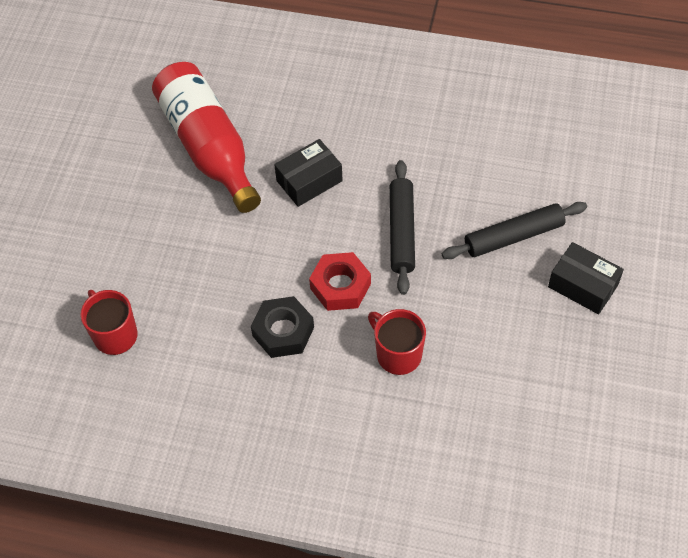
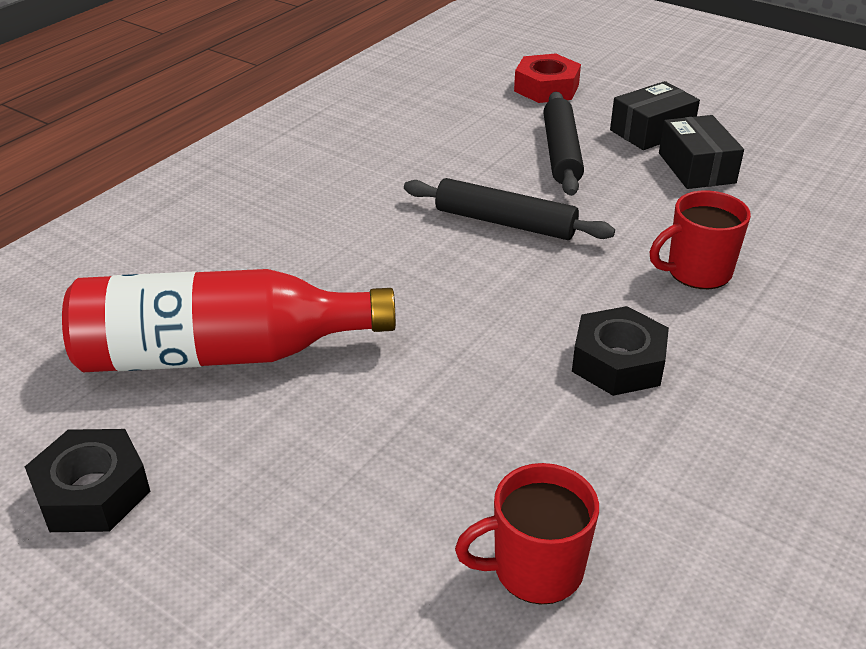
camera: 70 degrees left, 20 degrees down
(97, 147) = (92, 492): none -> black nut
(309, 181) = (367, 274): black box -> black box (696, 168)
(340, 286) = (564, 291): red nut -> red nut (546, 88)

